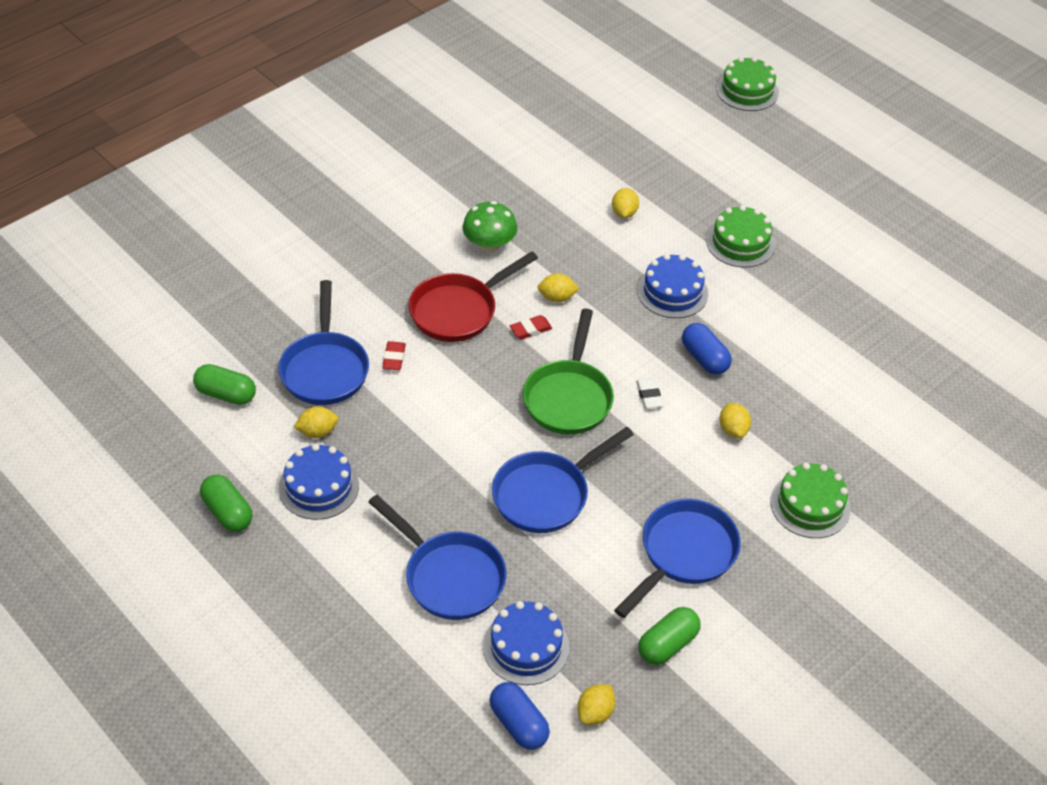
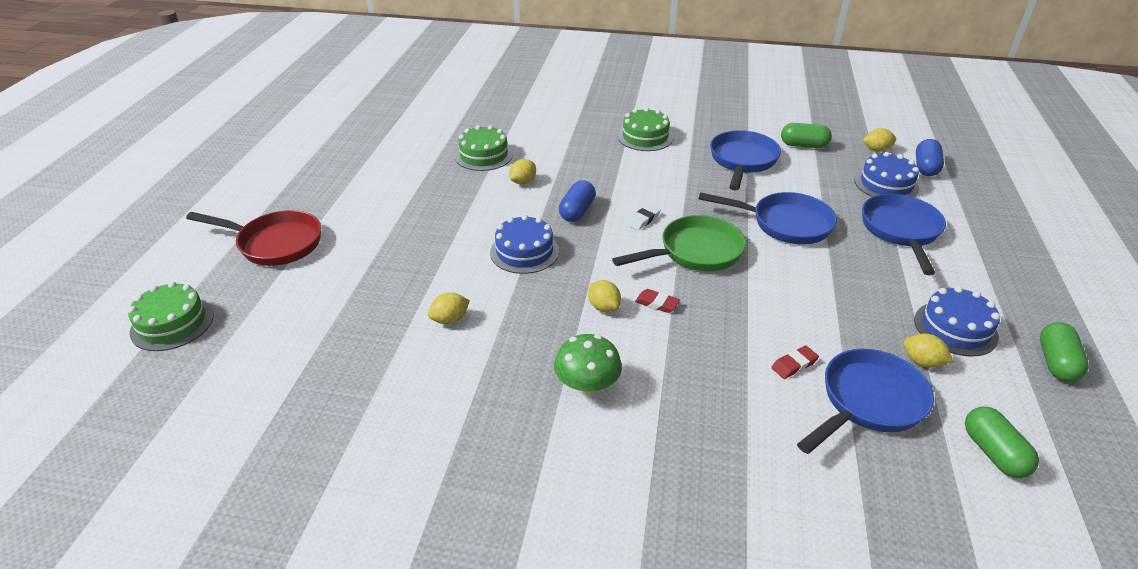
camera: 125 degrees left, 10 degrees down
(458, 310) = (692, 357): red pan -> red pan (275, 243)
(684, 554) = (742, 161): blue pan -> blue pan turned 105 degrees clockwise
(733, 429) = (626, 178): yellow lemon -> yellow lemon (523, 182)
(740, 242) = (427, 242): green cake -> green cake (484, 155)

